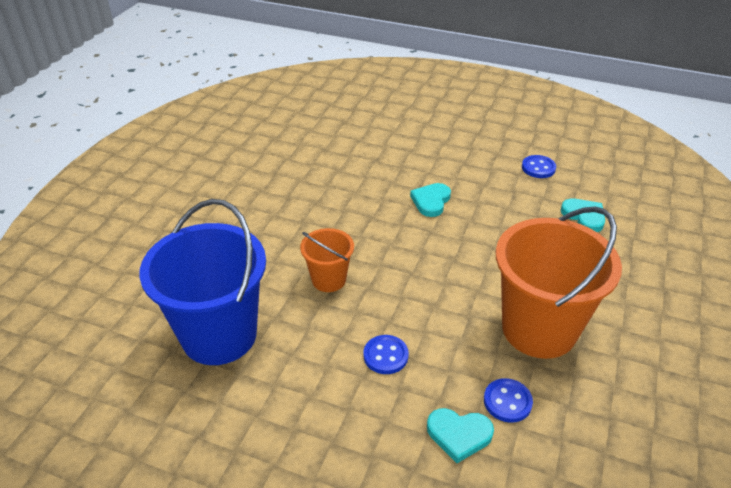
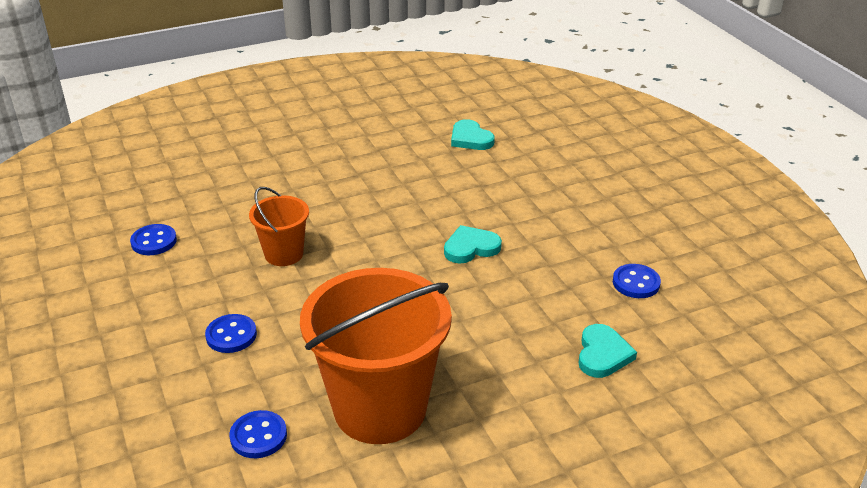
camera: 45 degrees right, 5 degrees down
(219, 335) = (154, 241): blue bucket -> blue button
(459, 435) = (186, 427): turquoise heart -> turquoise heart (470, 139)

